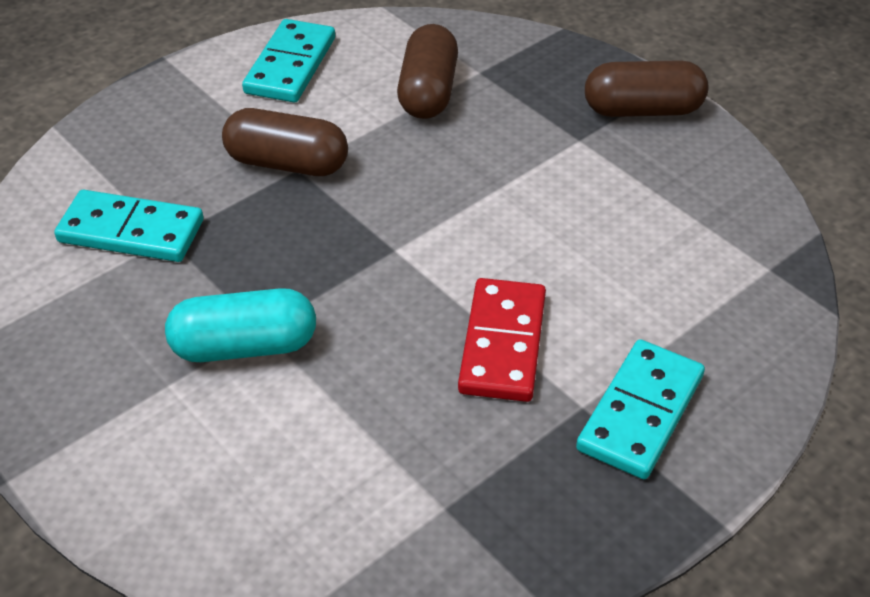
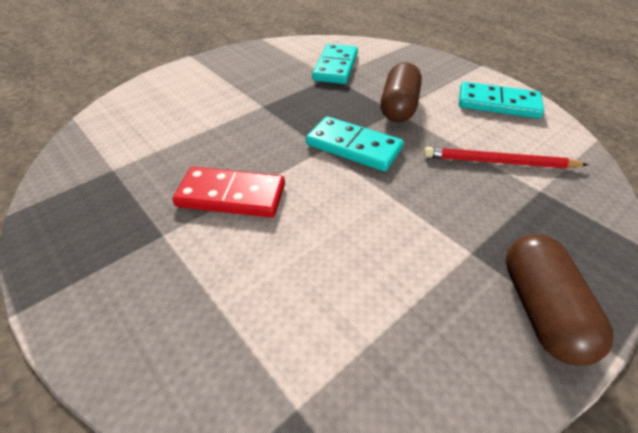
camera: 90 degrees right, 0 degrees up
(244, 346) = (250, 101): turquoise capsule -> none
(428, 92) = (498, 162): brown capsule -> red pencil
(640, 412) = (144, 268): turquoise domino -> turquoise domino (353, 147)

